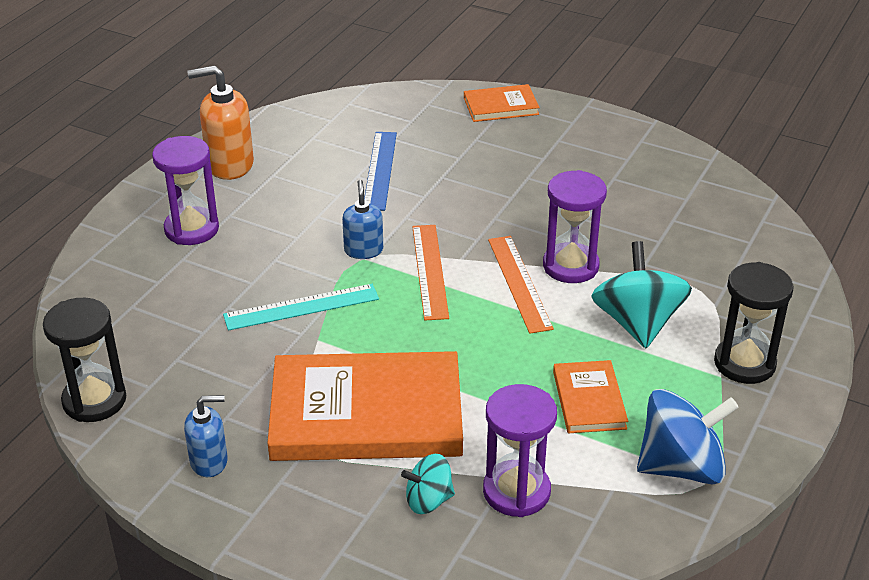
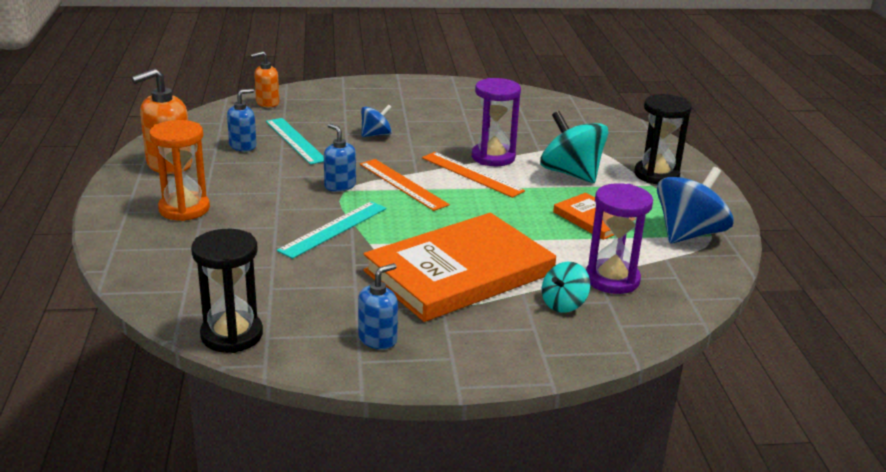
camera: 35 degrees left, 10 degrees down
(191, 229) = (184, 209): purple hourglass -> orange hourglass
(321, 161) = (243, 146): none -> blue soap dispenser
(380, 170) = (295, 140): blue ruler -> turquoise ruler
(403, 105) = (267, 103): none -> orange soap dispenser
(472, 189) = (376, 135): none -> blue spinning top
(501, 106) = (340, 89): orange book -> none

